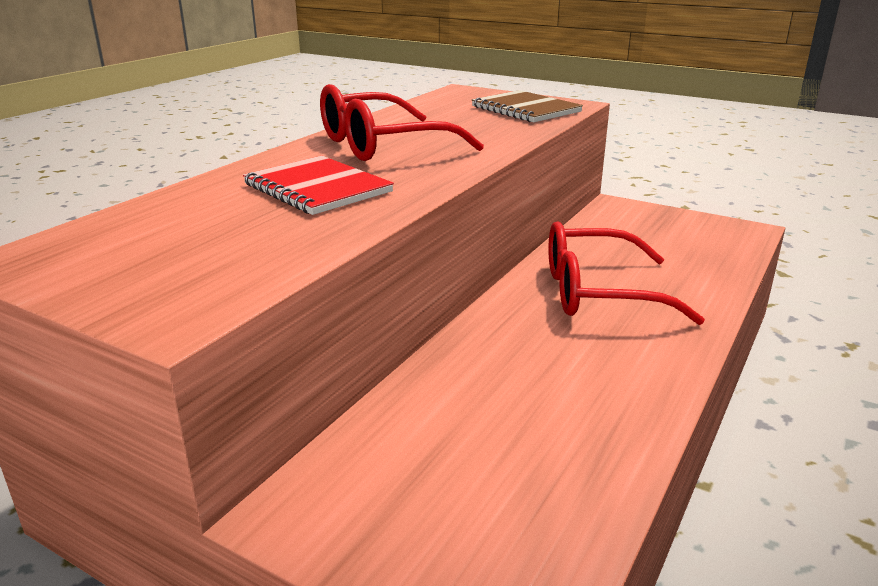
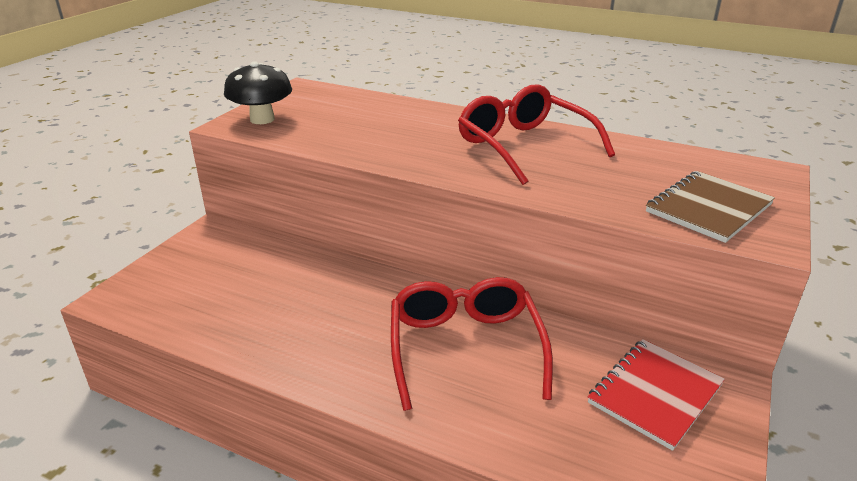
camera: 85 degrees right, 5 degrees up
(170, 288) = (262, 119): none -> black mushroom
(317, 188) = (411, 134): red notebook -> red notebook (655, 394)

